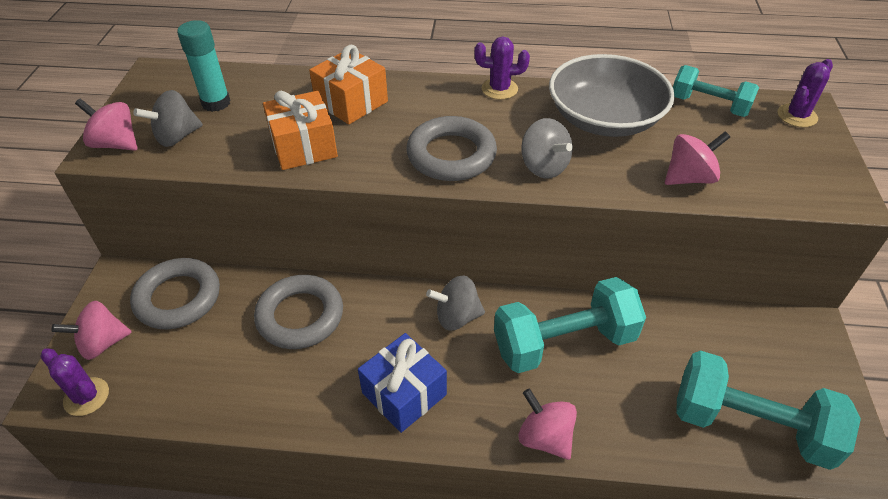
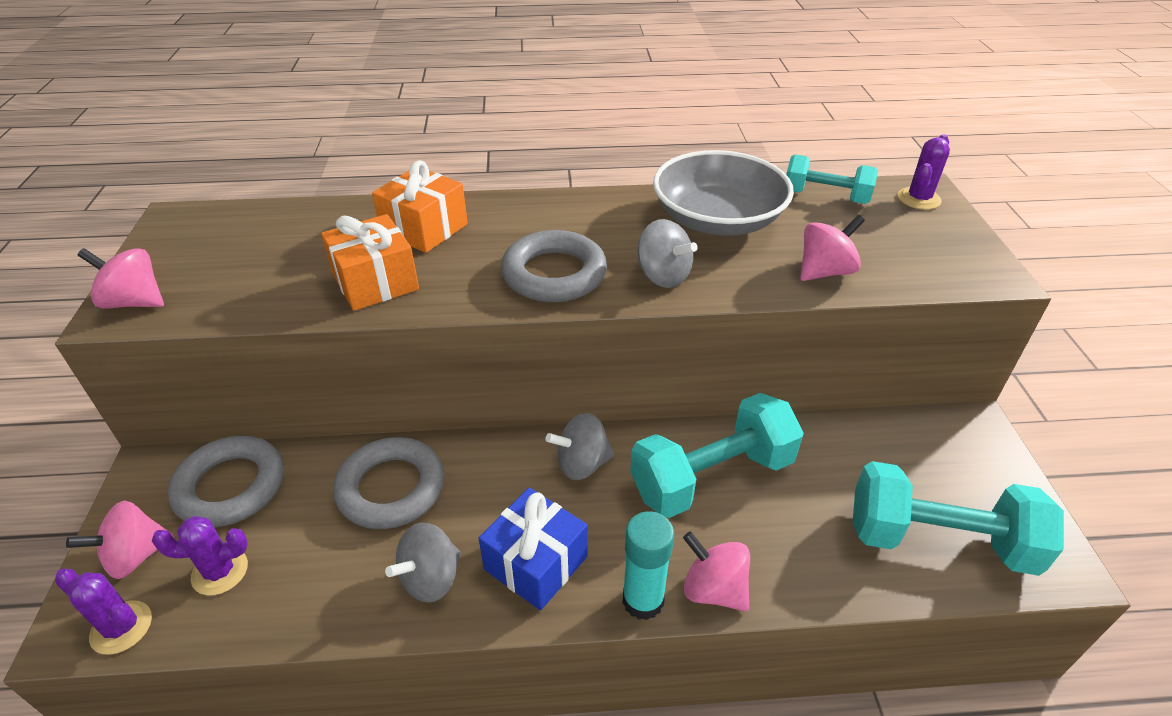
camera: 10 degrees left, 5 degrees down
(177, 137) = (213, 286): grey spinning top -> grey spinning top (431, 578)
(216, 103) = (258, 244): turquoise glue stick -> turquoise glue stick (643, 600)
(499, 89) = (594, 200): purple cactus -> purple cactus (220, 571)

